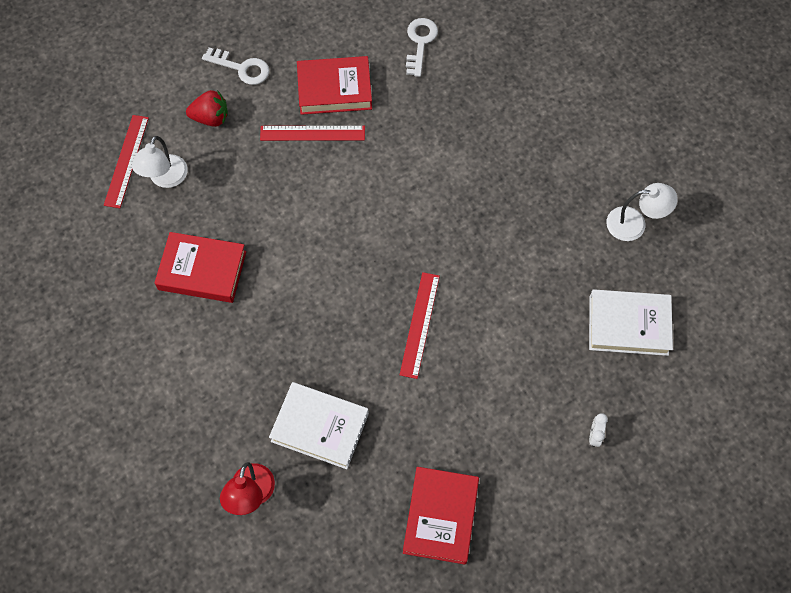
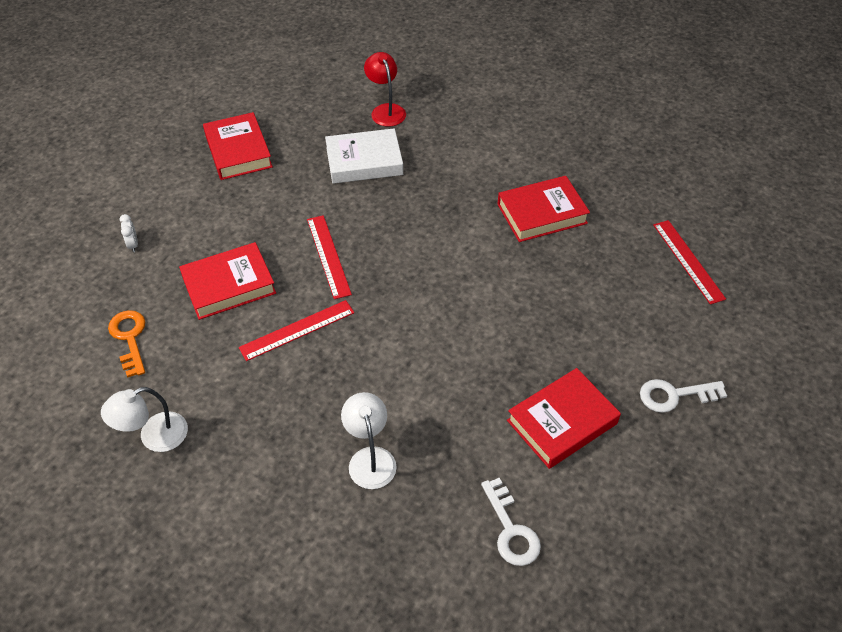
camera: 150 degrees right, 15 degrees down
(165, 179) = (640, 263): white lamp -> white lamp (370, 458)
(211, 118) = (654, 332): red strawberry -> none
(312, 133) = (546, 366): red ruler -> red ruler (297, 330)
(522, 338) = (229, 285): none -> red book
(628, 325) = (129, 338): white book -> orange key

